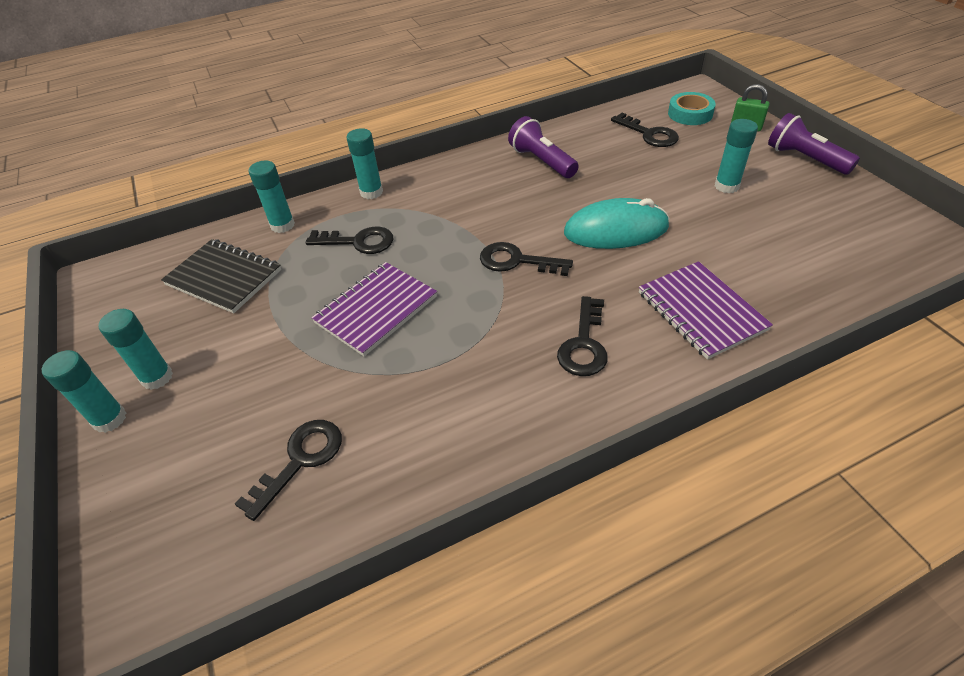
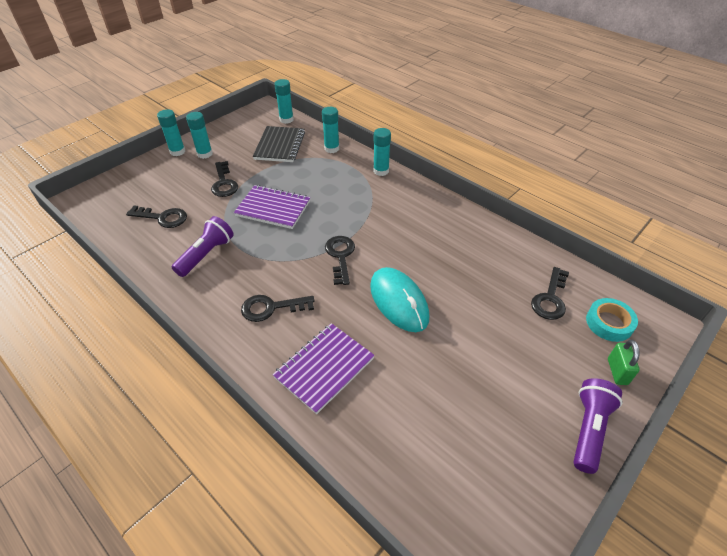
camera: 65 degrees right, 0 degrees up
(358, 242) = (329, 182): black key -> black key (224, 183)
(542, 161) = (465, 241): purple flashlight -> purple flashlight (206, 255)
(726, 186) = (499, 366): turquoise glue stick -> turquoise glue stick (286, 119)

